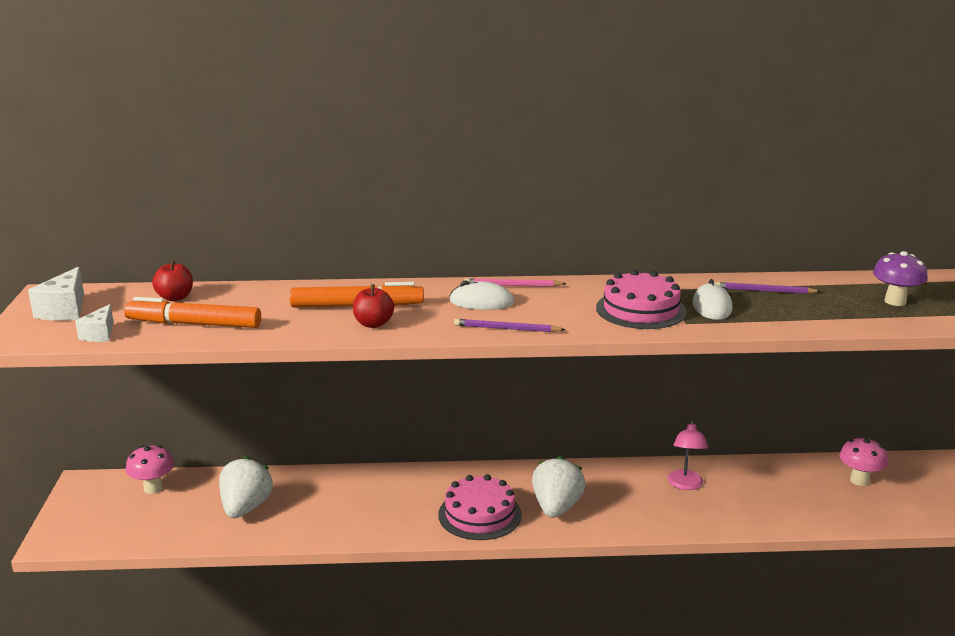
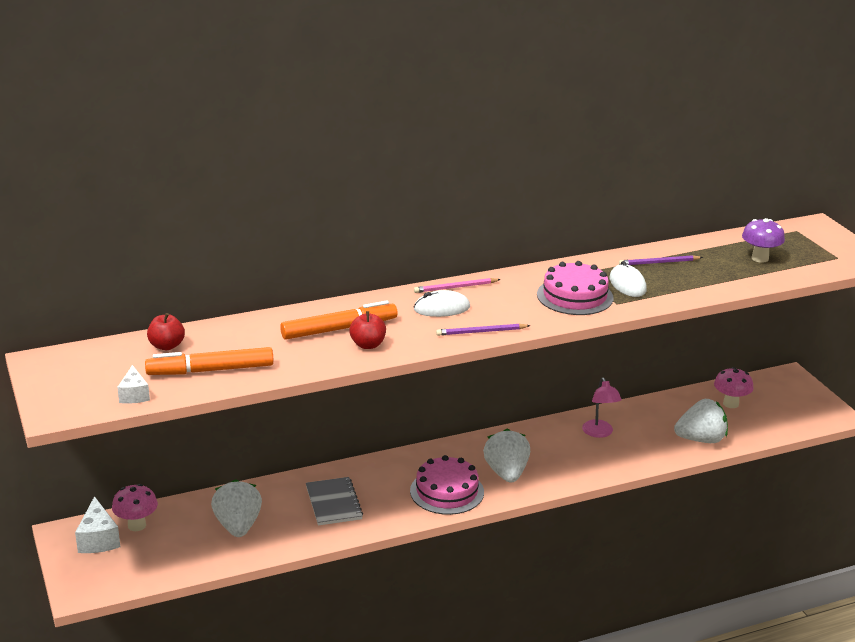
camera: 20 degrees left, 5 degrees up
(65, 310) = (74, 376): white cheese -> white cheese (98, 539)
(355, 503) = (333, 503): none -> grey notebook
(804, 513) = (701, 439): none -> white strawberry

